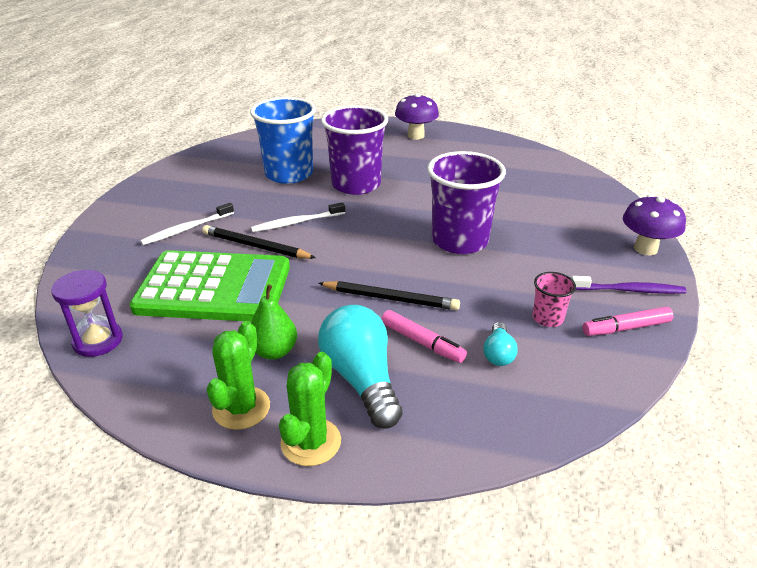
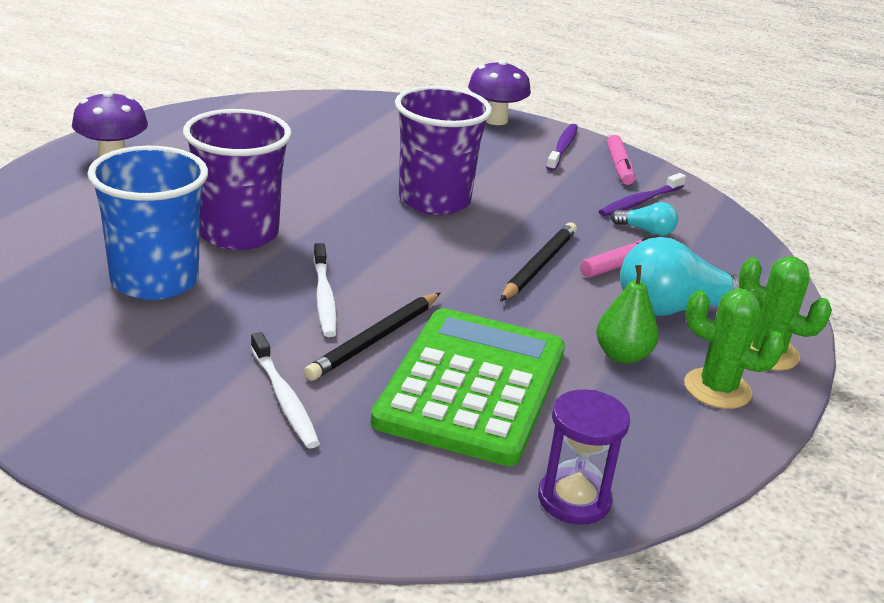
camera: 80 degrees left, 5 degrees down
(547, 318) = (597, 195): pink cup -> none
(558, 346) = (639, 202): none -> purple toothbrush

